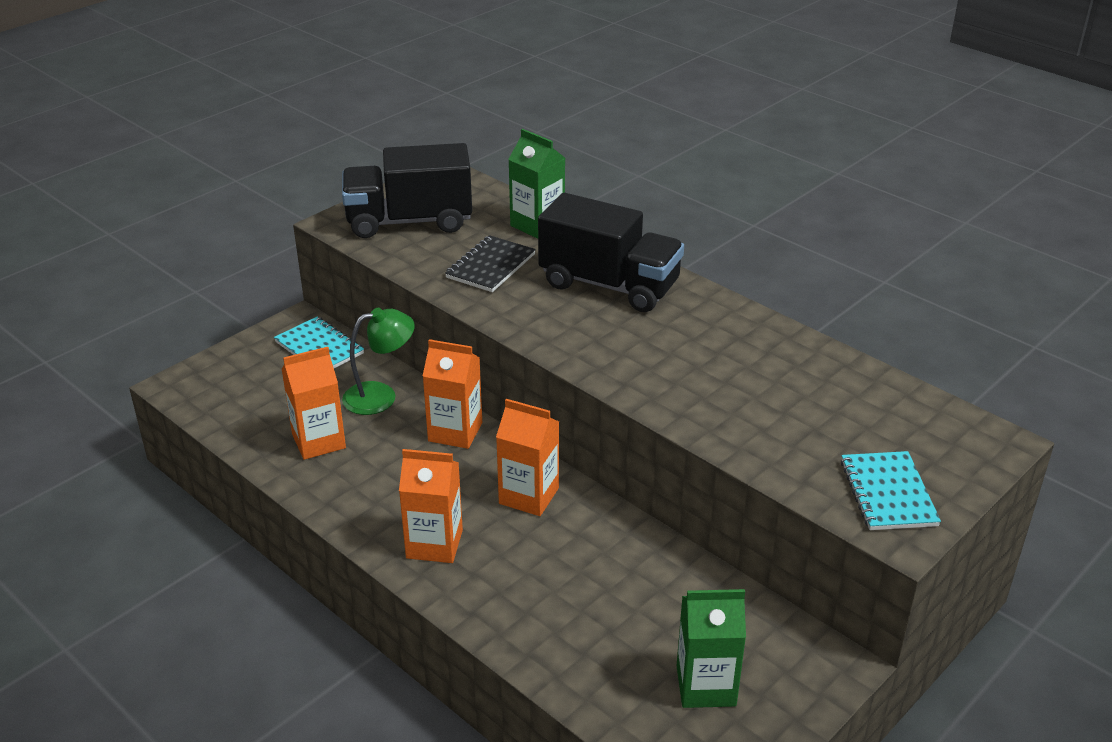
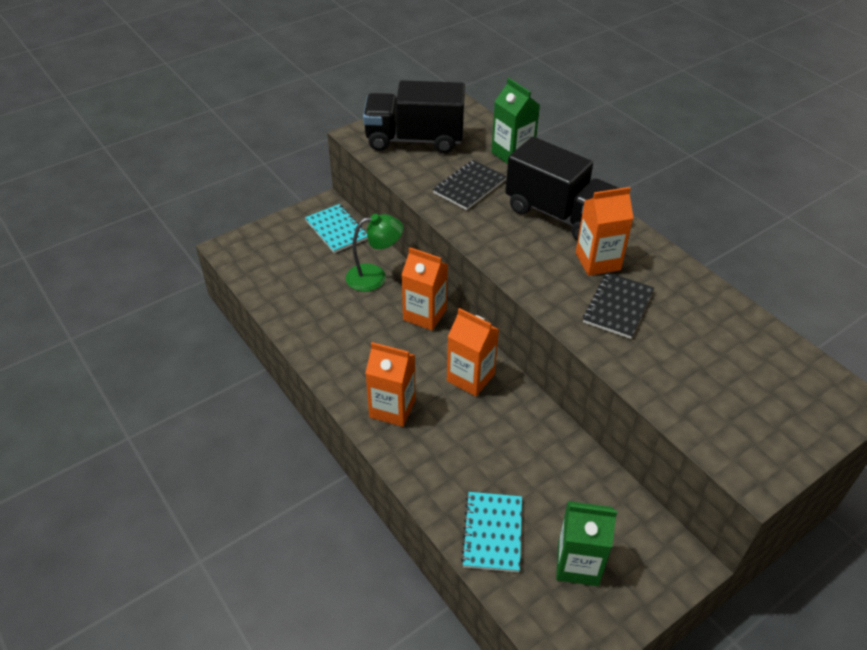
camera: 10 degrees right, 10 degrees up
(319, 441) = (322, 309): orange carton -> orange carton (598, 261)
(701, 376) = (618, 307): none -> black notebook
(888, 493) = (752, 437): turquoise notebook -> turquoise notebook (492, 533)

